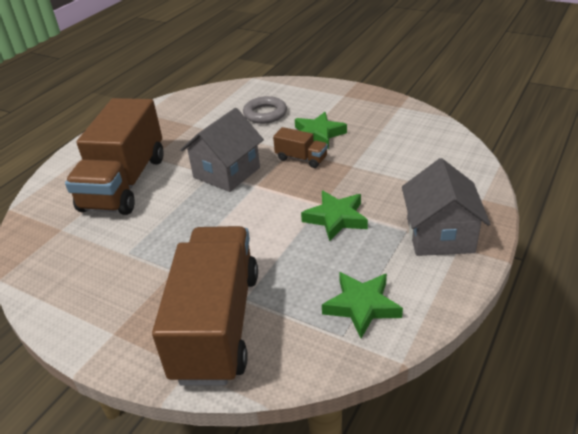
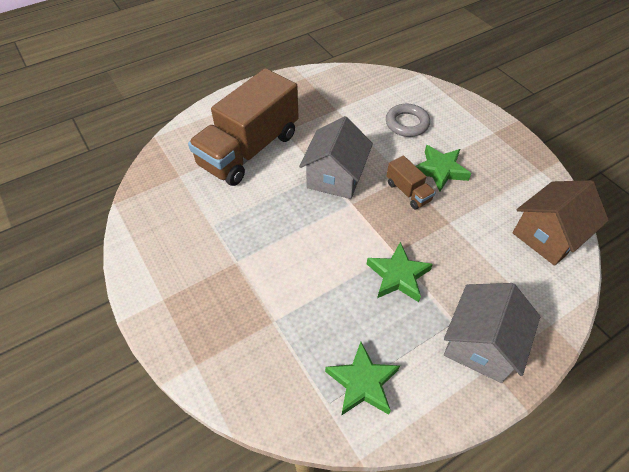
camera: 25 degrees right, 15 degrees up
(217, 324) = (239, 334): brown truck -> none
(226, 172) = (335, 177): grey house -> grey house turned 45 degrees counterclockwise
(436, 145) = (547, 236): none -> brown house

